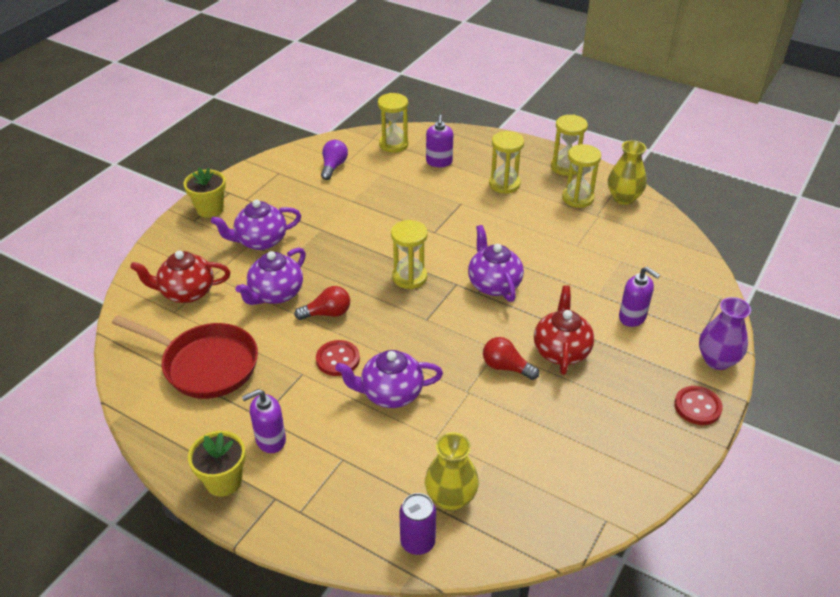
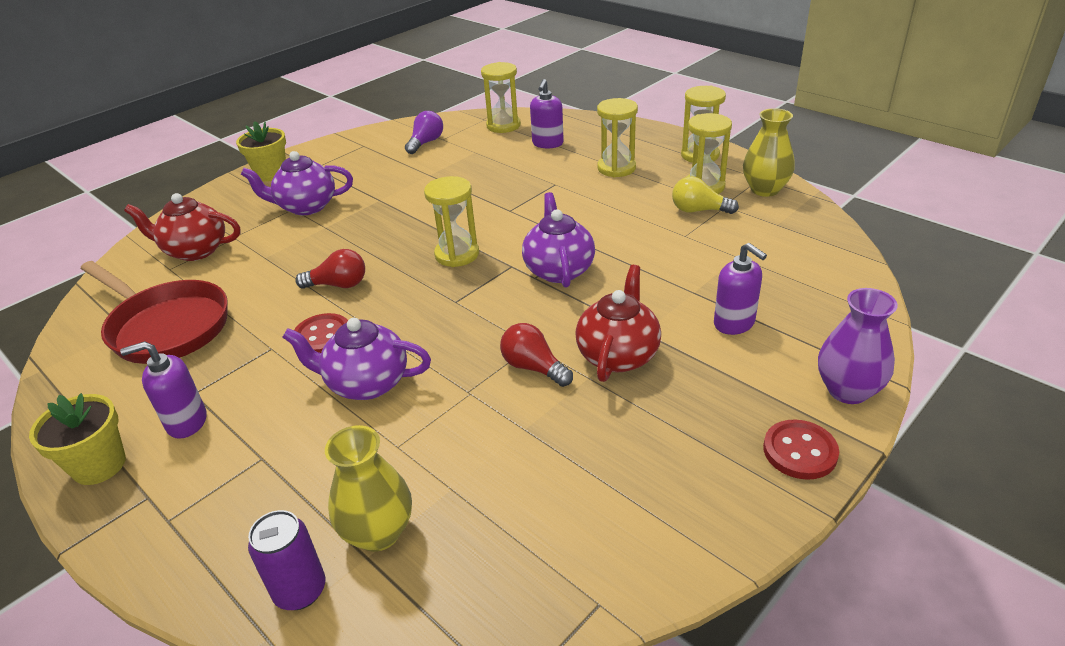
camera: 15 degrees right, 5 degrees down
(275, 294) = (291, 260): purple teapot -> none
(580, 221) = (699, 210): none -> yellow light bulb

